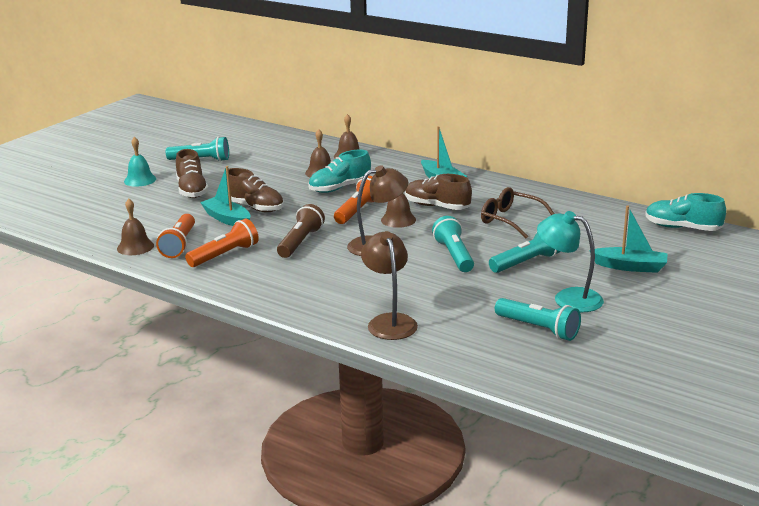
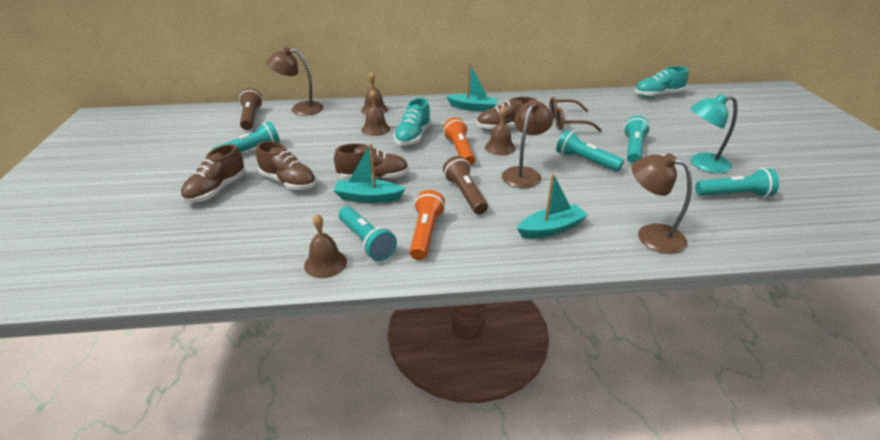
camera: 40 degrees left, 10 degrees up
(140, 180) = (216, 190): turquoise bell -> brown shoe
(179, 245) = (366, 241): orange flashlight -> turquoise flashlight
(240, 134) = (251, 118): none -> brown flashlight
(289, 138) = (300, 109): none -> brown lamp
(630, 267) = (685, 129): turquoise boat -> turquoise boat (551, 229)

